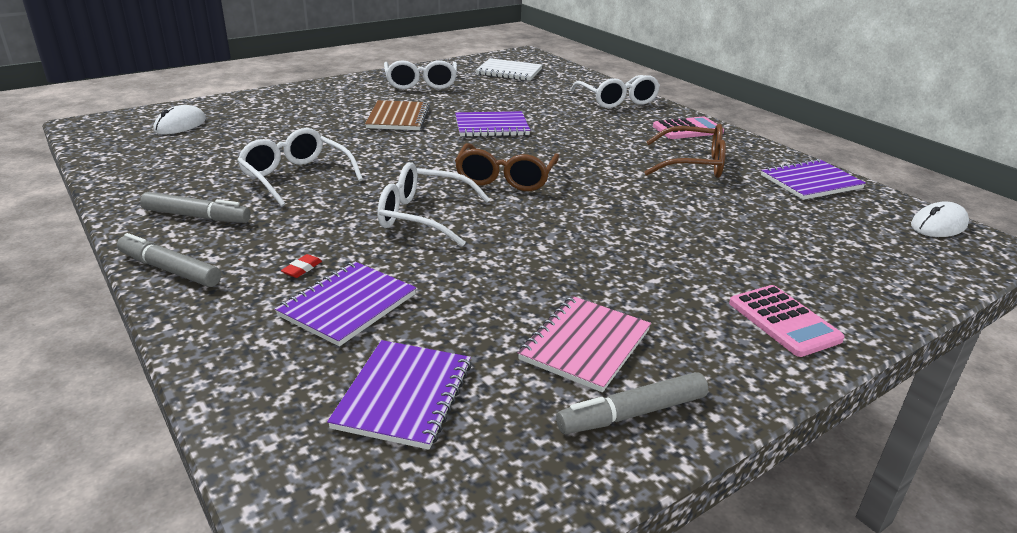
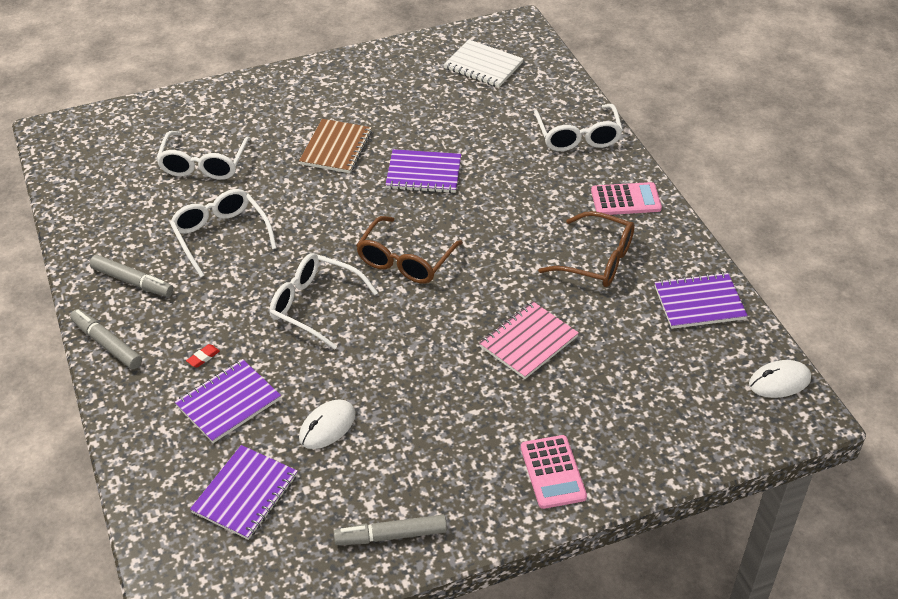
camera: 15 degrees right, 15 degrees up
(180, 125) = (131, 140): white mouse -> white mouse (327, 426)
(421, 84) = (378, 83): white glasses -> white glasses (203, 165)
(585, 345) = (387, 470): pink notebook -> pink notebook (528, 342)

